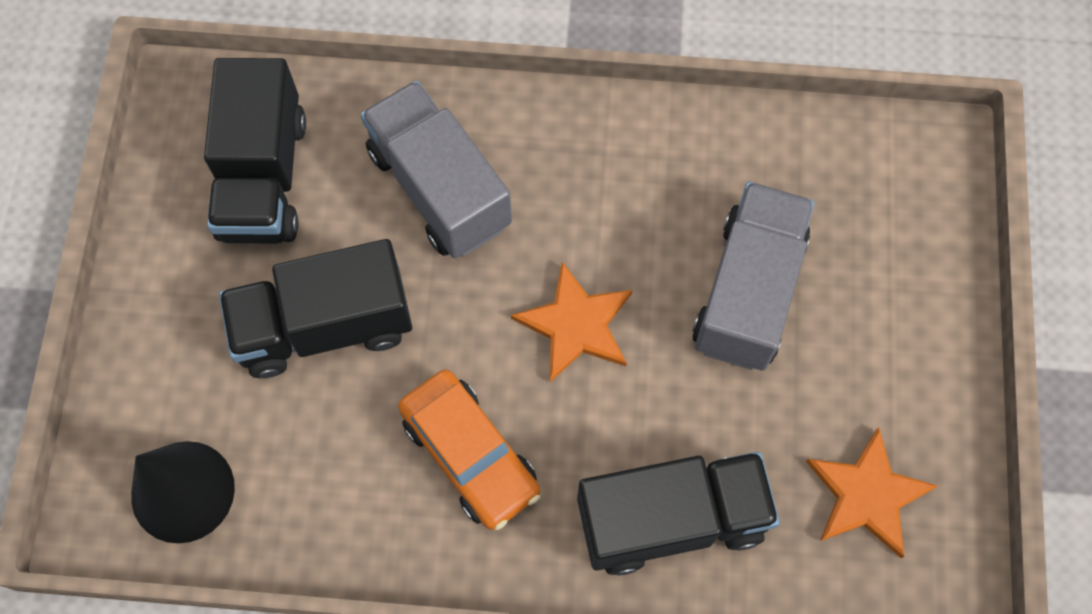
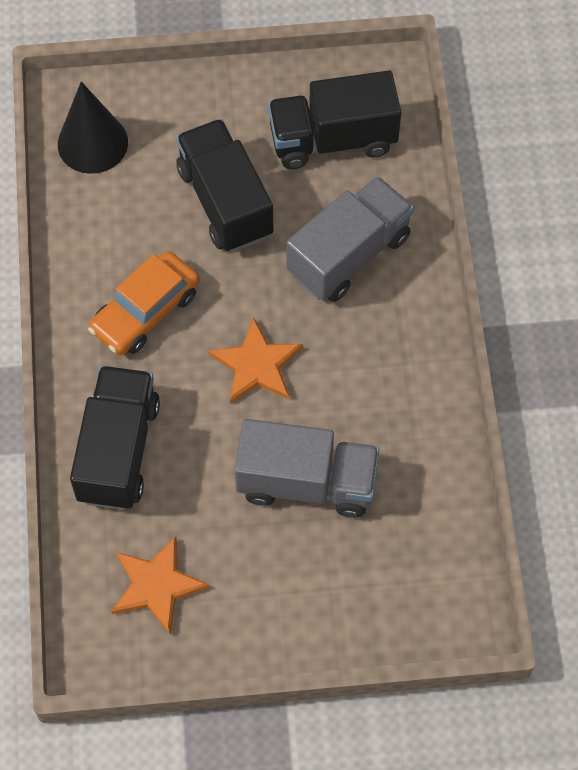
camera: 80 degrees right, 5 degrees down
(671, 519) = (118, 450): black truck -> black truck turned 150 degrees counterclockwise

